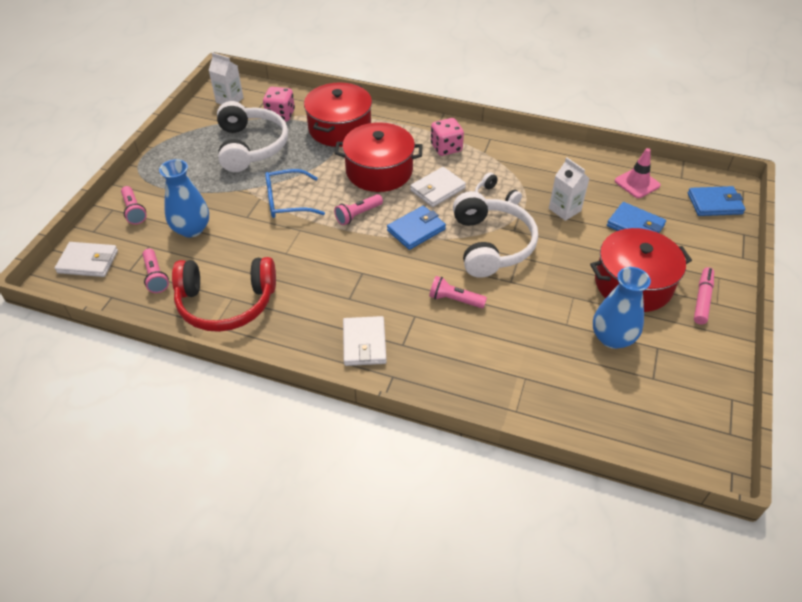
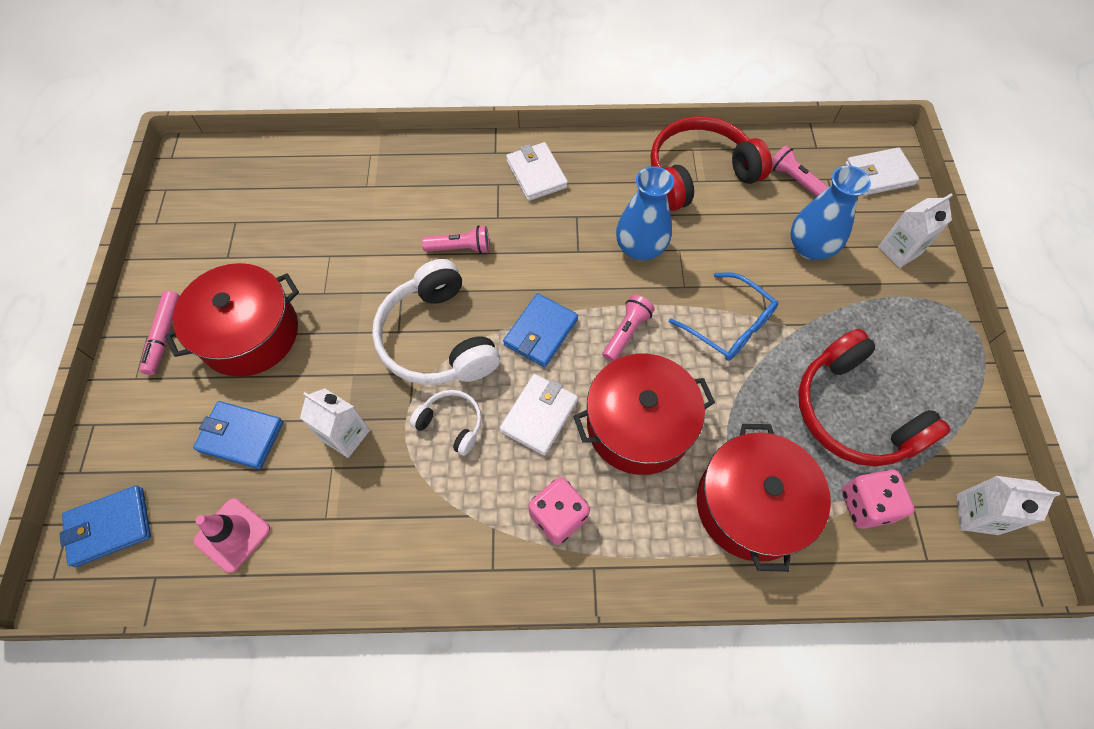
camera: 160 degrees right, 15 degrees up
(134, 211) = (899, 251): pink flashlight -> white carton
(251, 146) = (854, 412): white headphones -> red headphones
(287, 201) = (729, 325): blue glasses -> blue glasses turned 75 degrees clockwise
(612, 338) = (277, 254): blue vase -> blue vase (640, 248)

